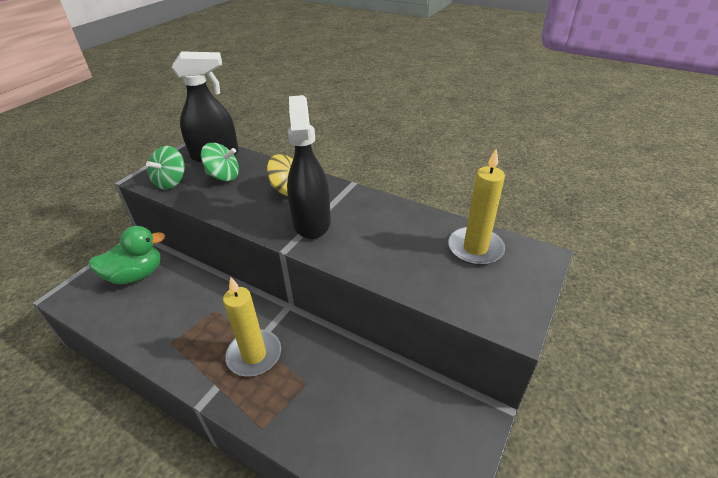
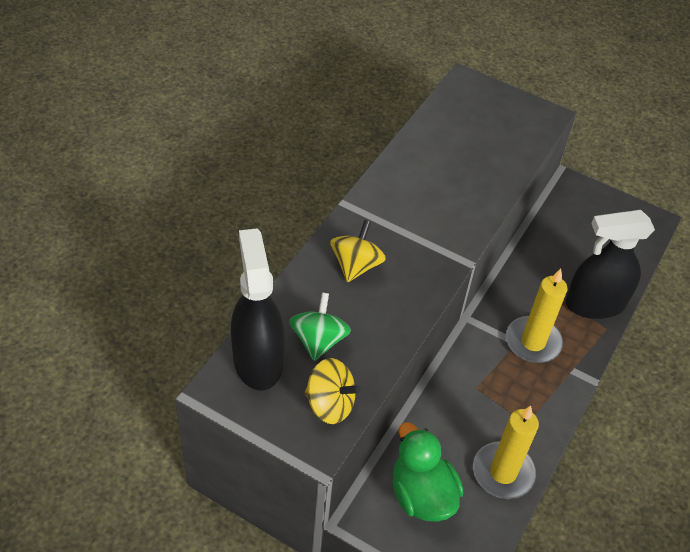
camera: 95 degrees left, 10 degrees up
(171, 182) = (330, 404): green spinning top -> yellow spinning top
(311, 222) = (421, 241): black spray bottle -> black spray bottle (594, 304)
(475, 248) = (458, 120): yellow candle -> yellow candle (503, 472)

